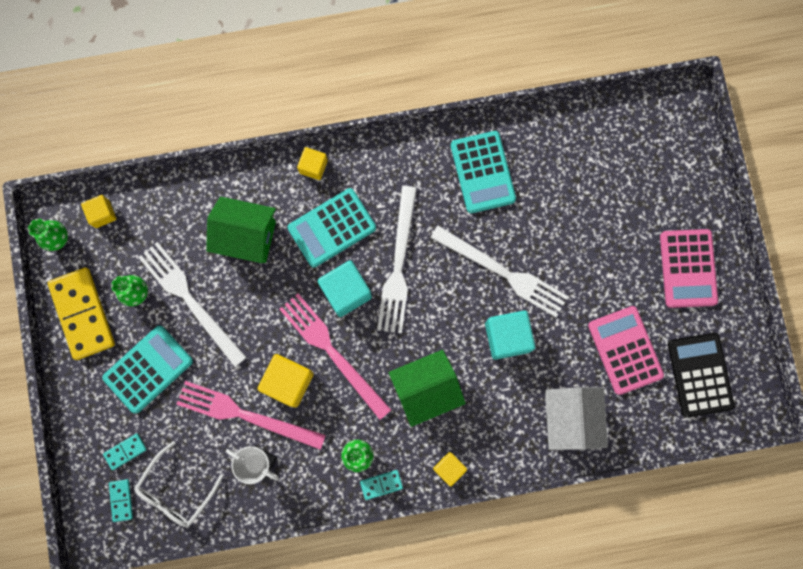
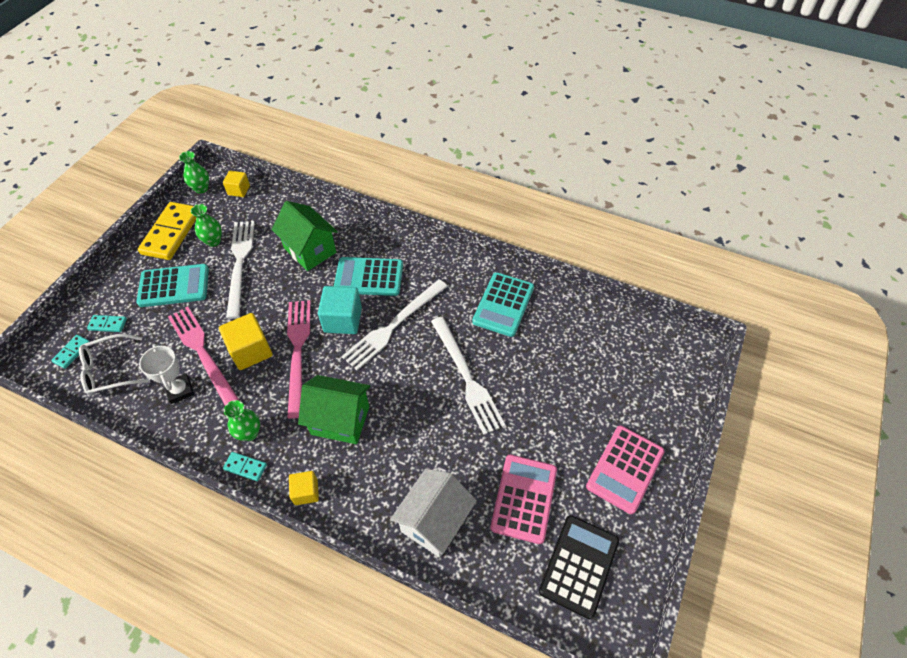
camera: 35 degrees right, 25 degrees down
(313, 166) = (389, 237): yellow cube -> none
(507, 337) = (433, 424): turquoise cube -> none

